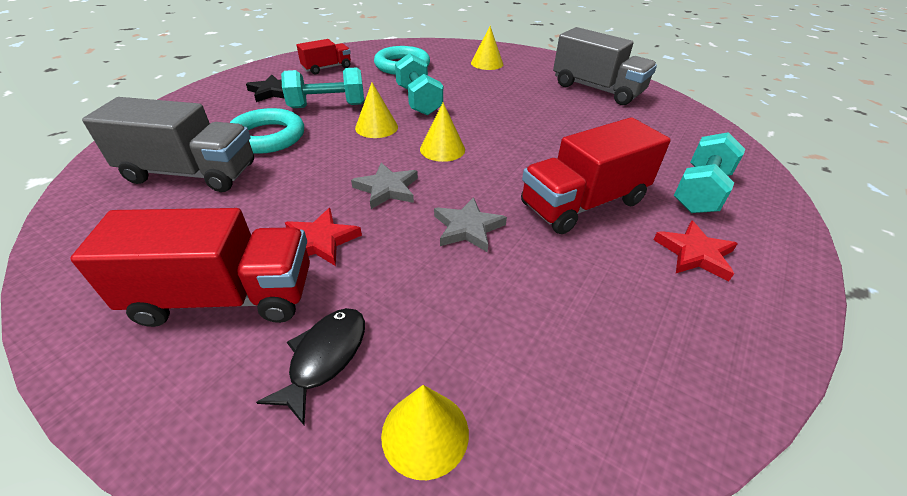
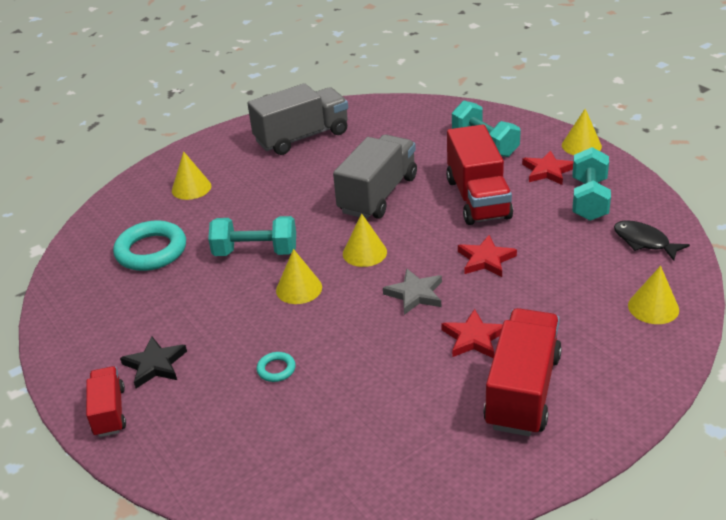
camera: 65 degrees left, 5 degrees down
(191, 173) = (327, 426): grey truck -> grey truck (378, 195)
(267, 137) = (276, 369): turquoise ring -> turquoise ring, size x0.46
(325, 357) = (593, 342): black fish -> black fish (644, 242)
(327, 68) = (111, 314): red truck -> red truck (109, 412)
(327, 106) = (226, 320): turquoise dumbbell -> turquoise dumbbell (589, 199)
(468, 228) = (486, 259): grey star -> red star
(795, 280) = (581, 145): none -> yellow cone

